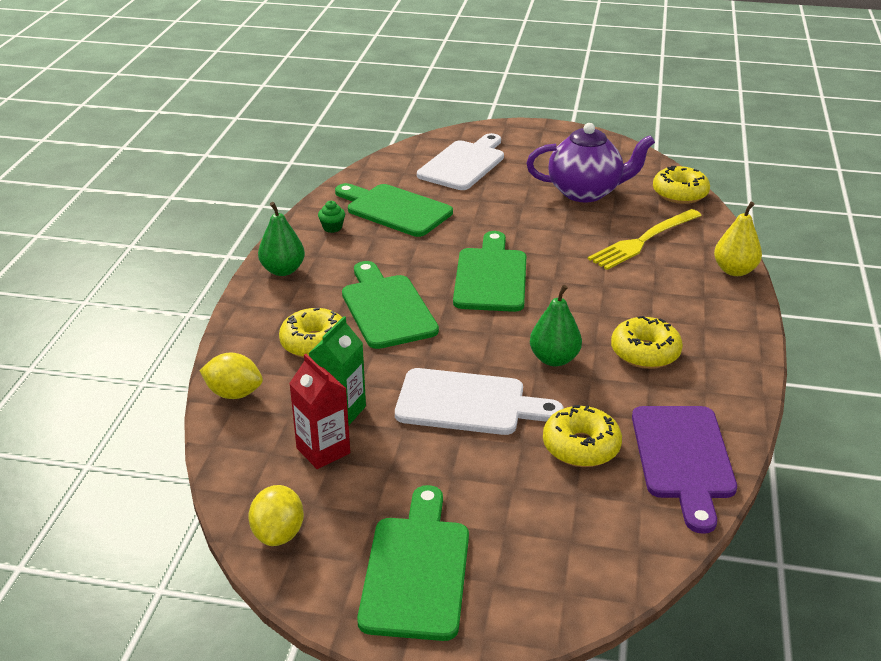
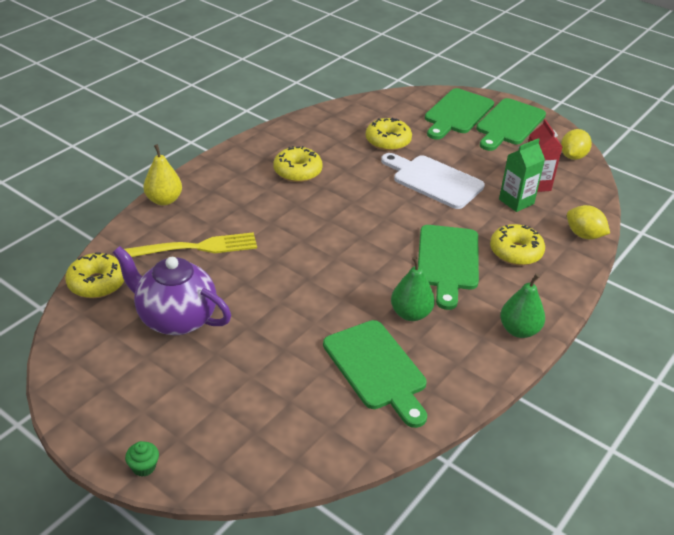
camera: 155 degrees left, 5 degrees up
(332, 228) = (452, 367): green cupcake -> green cupcake (144, 467)
(464, 164) = (253, 414): white cutting board -> none
(491, 276) = (347, 260): green cutting board -> green cutting board (457, 113)
(554, 359) = (358, 187): green pear -> green pear (410, 314)
(683, 458) = (340, 121): purple cutting board -> none

